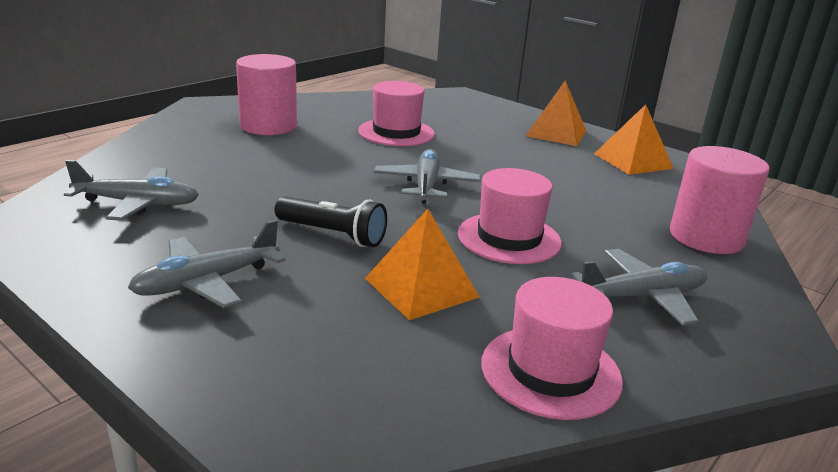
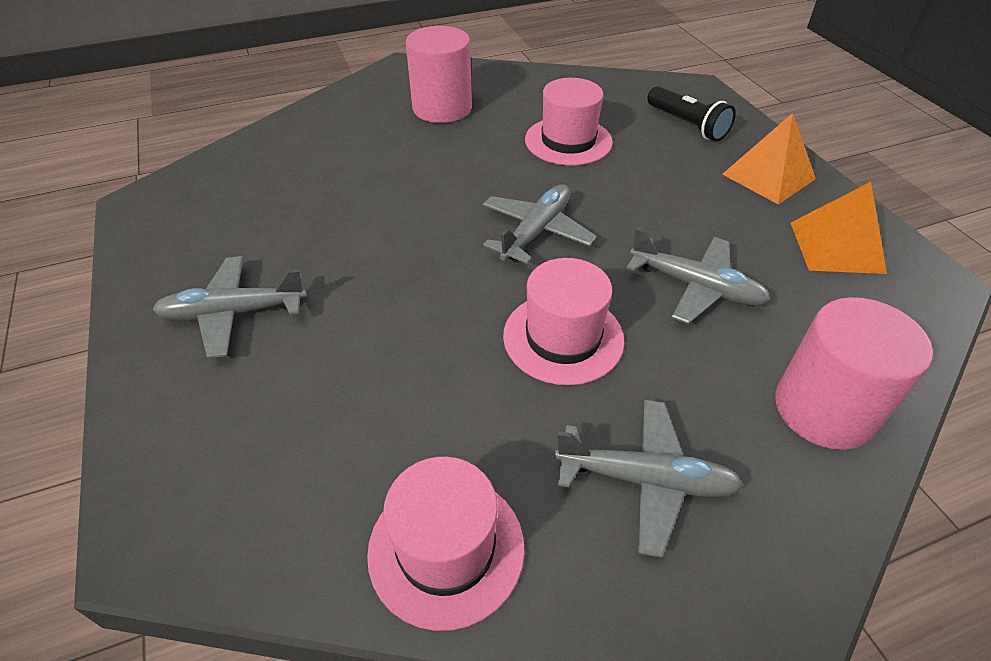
camera: 30 degrees right, 20 degrees up
(138, 203) = (252, 195): grey plane -> grey plane (696, 287)
(332, 234) = (385, 281): black flashlight -> black flashlight (687, 124)
(421, 287) = (412, 382): orange pyramid -> none

